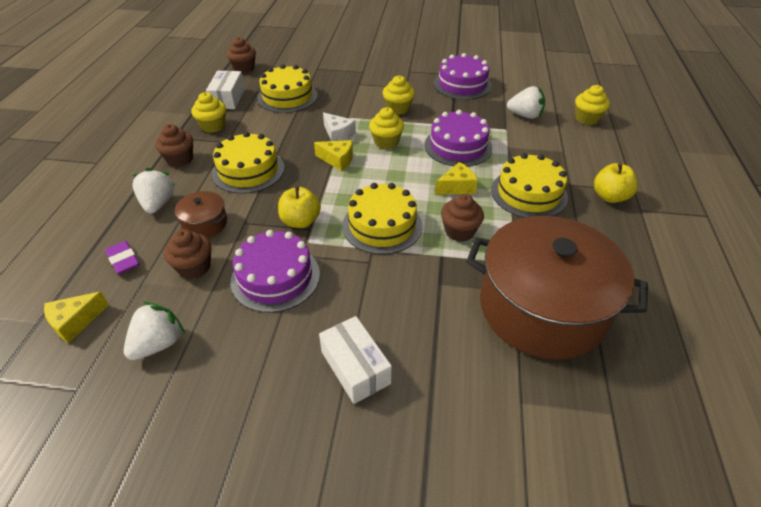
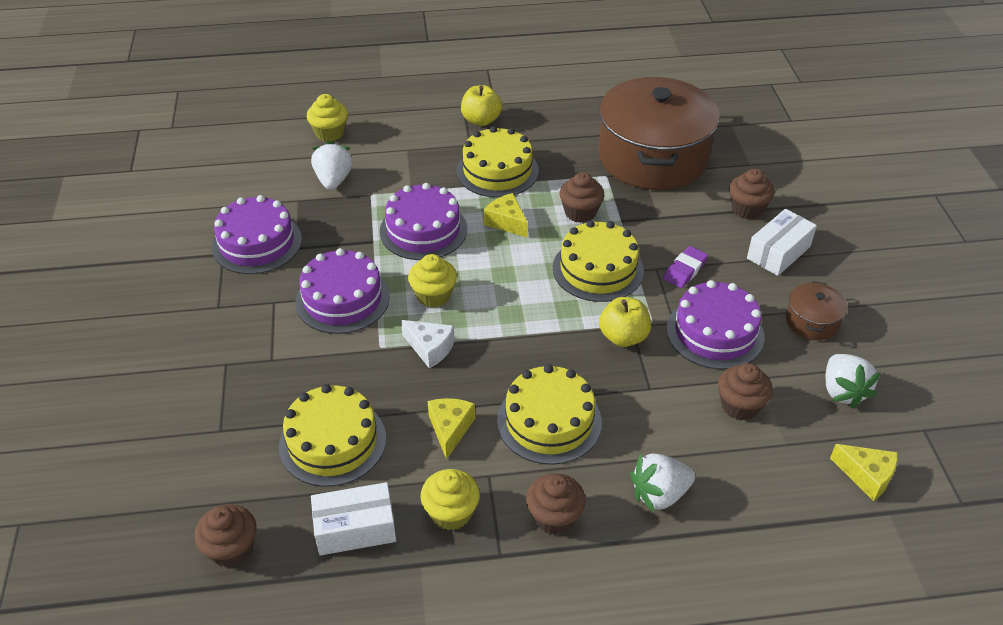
camera: 105 degrees left, 0 degrees up
(123, 260) = (767, 479): purple eraser -> purple eraser (685, 270)
(159, 343) = (843, 391): white strawberry -> white strawberry turned 120 degrees counterclockwise
(205, 223) = (670, 426): brown pot -> brown pot (812, 321)
(337, 160) = (491, 334): yellow cheese -> yellow cheese (450, 429)
(338, 134) = (430, 348): white cheese -> white cheese turned 90 degrees clockwise
(398, 109) = (342, 299): yellow cupcake -> purple cake
(435, 365) = (747, 209): none -> brown cupcake

